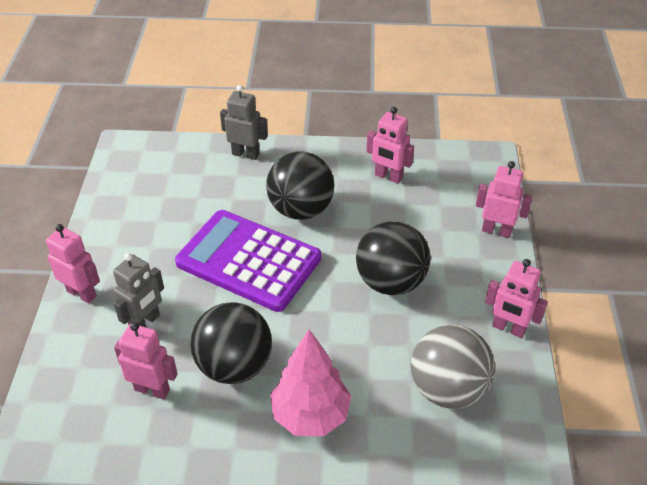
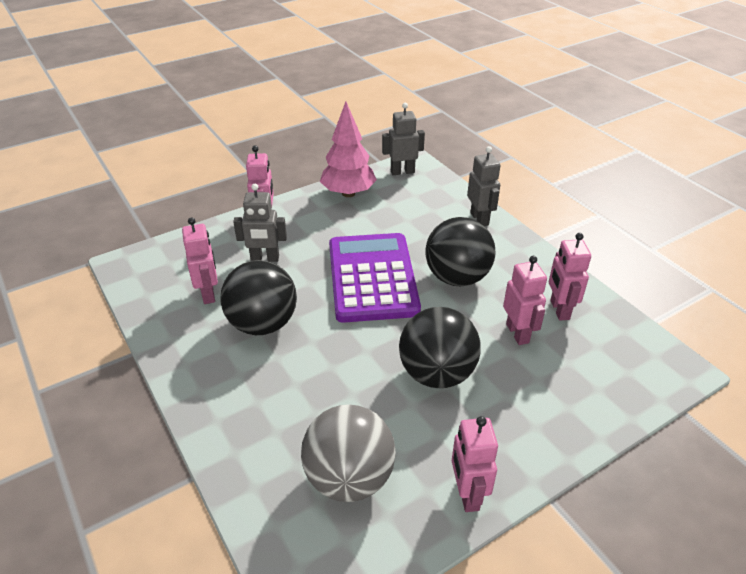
camera: 55 degrees right, 5 degrees down
(126, 161) = (402, 172): none -> grey robot
(310, 415) = (248, 393): pink tree -> pink tree (348, 193)
(496, 231) = (586, 422): pink robot -> pink robot (518, 333)

